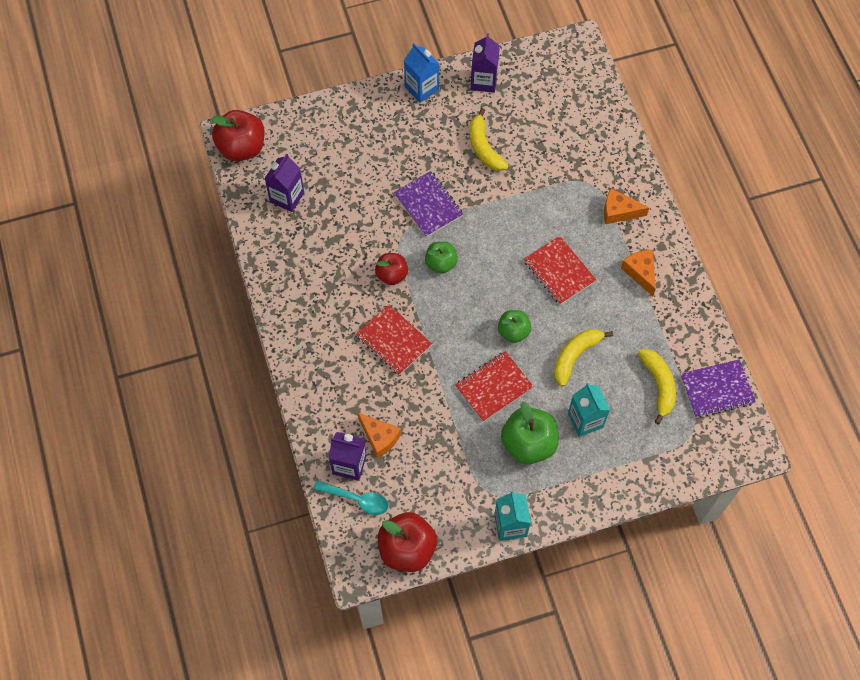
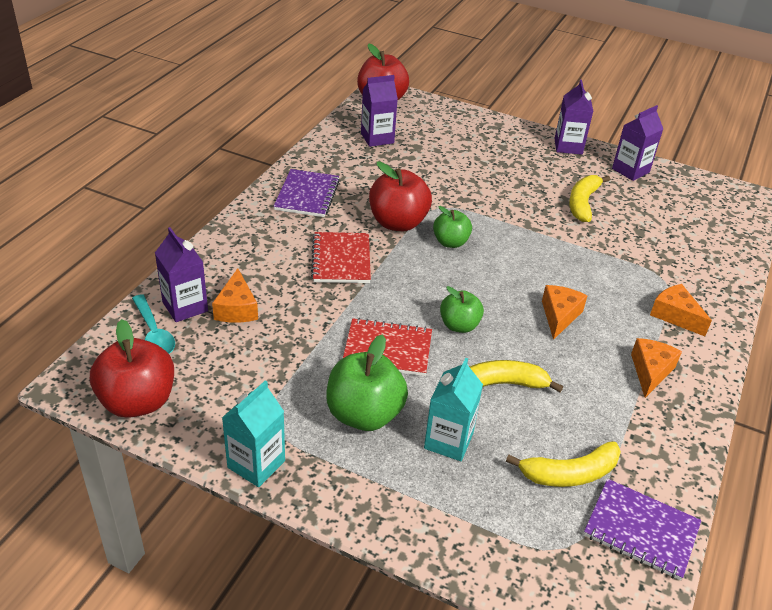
camera: 40 degrees right, 25 degrees down
(392, 274) = (398, 223): red apple -> red apple, size x1.65
(421, 88) = (568, 146): blue carton -> purple carton
(428, 205) = (487, 205): purple notebook -> purple notebook (307, 195)
(559, 271) = (559, 316): red notebook -> orange cheese
(658, 385) = (569, 474): yellow banana -> yellow banana turned 45 degrees clockwise

